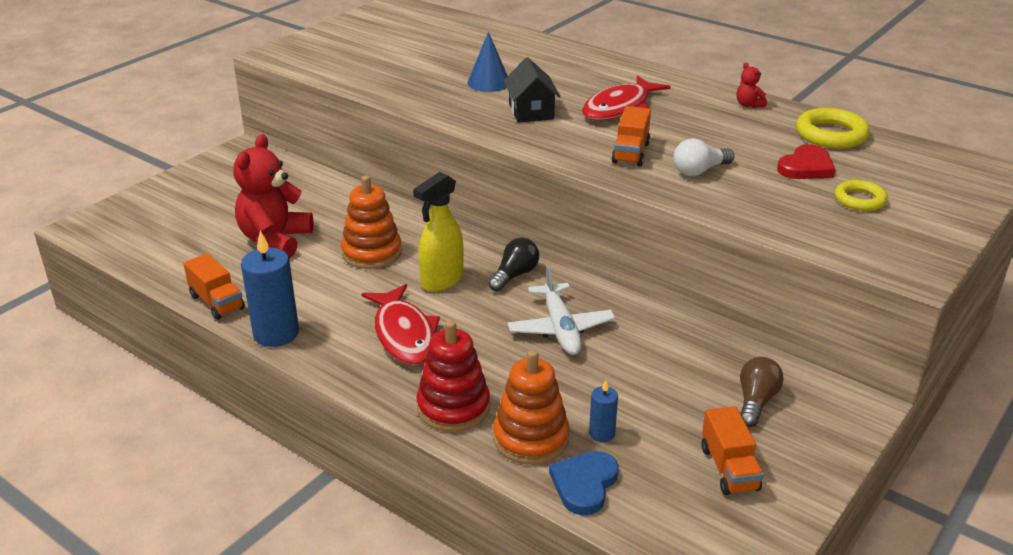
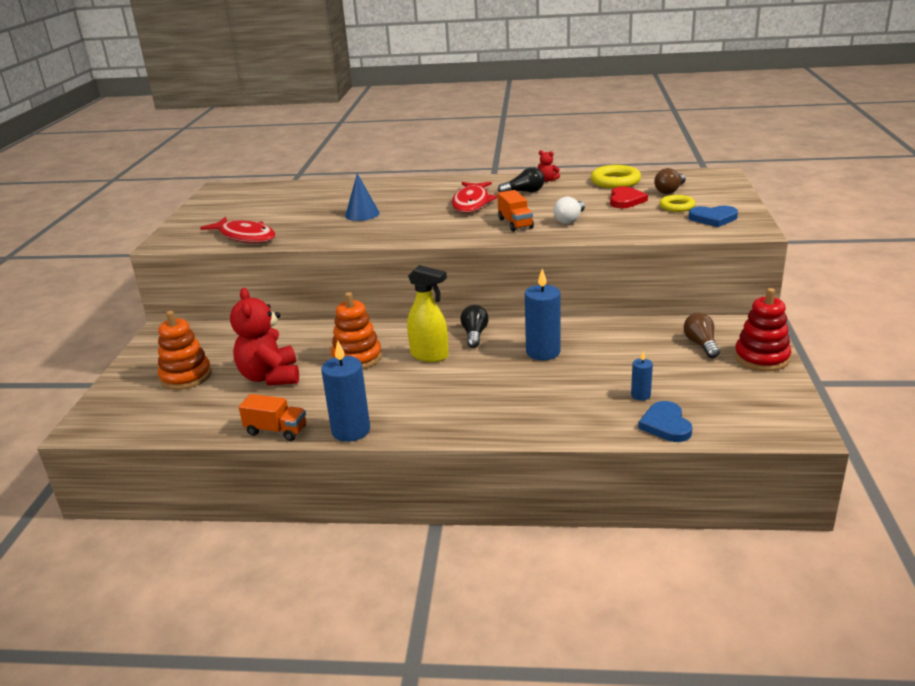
camera: 30 degrees left, 5 degrees down
(404, 334) = (445, 395): red fish -> red fish (245, 236)
(442, 281) = (430, 356): yellow spray bottle -> yellow spray bottle turned 75 degrees counterclockwise
(453, 407) = (534, 420): red stacking toy -> red stacking toy (761, 358)
(531, 111) = (417, 221): black house -> none
(531, 438) = (603, 416): orange stacking toy -> orange stacking toy (186, 376)
(560, 328) = (543, 352): white plane -> blue candle
(699, 112) = (524, 192): none -> black light bulb
(729, 469) = (731, 382): orange truck -> none
(884, 173) = (670, 190): none -> brown light bulb
(884, 235) = (713, 218): none -> blue heart

